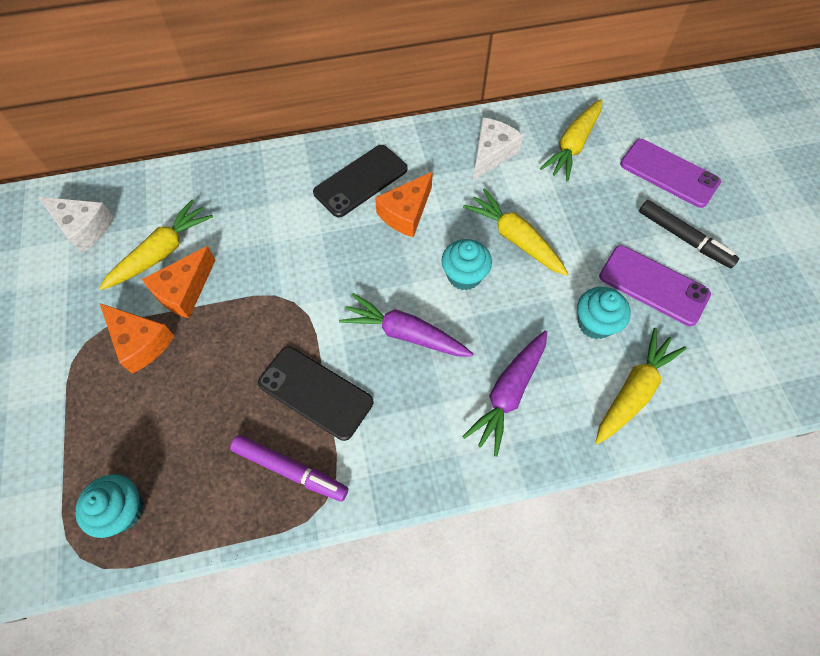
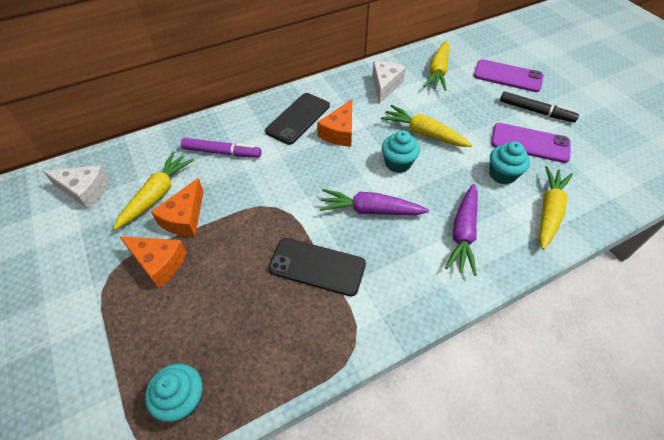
camera: 15 degrees left, 10 degrees down
(289, 469) = (317, 328): purple marker -> purple marker (221, 152)

